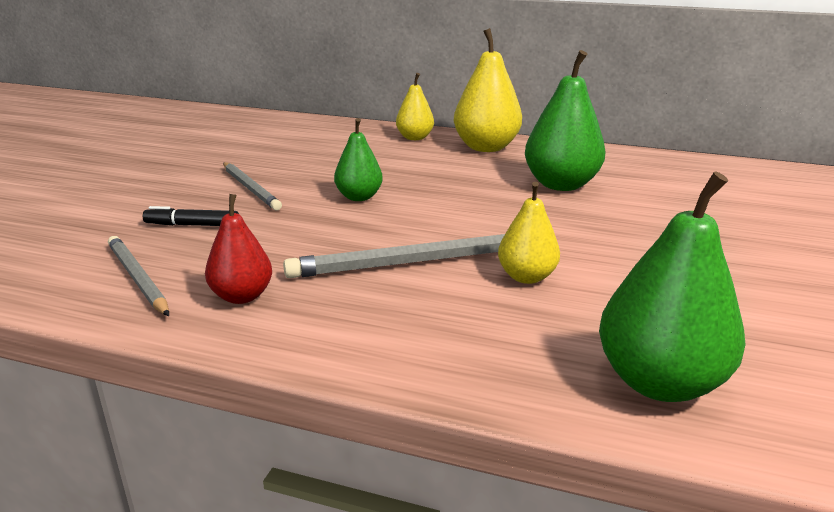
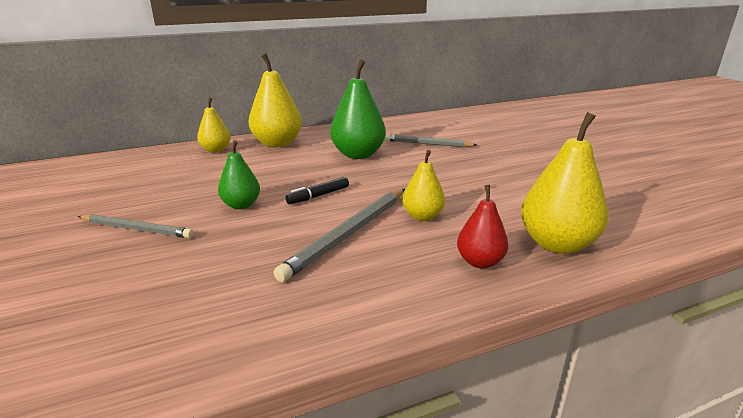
camera: 40 degrees left, 0 degrees up
(138, 278) = (151, 342): grey pencil -> grey pencil (428, 144)
(192, 225) = (130, 278): black marker -> black marker (318, 196)
(242, 296) = (268, 311): red pear -> red pear (480, 262)
(659, 382) = (557, 244): green pear -> yellow pear

